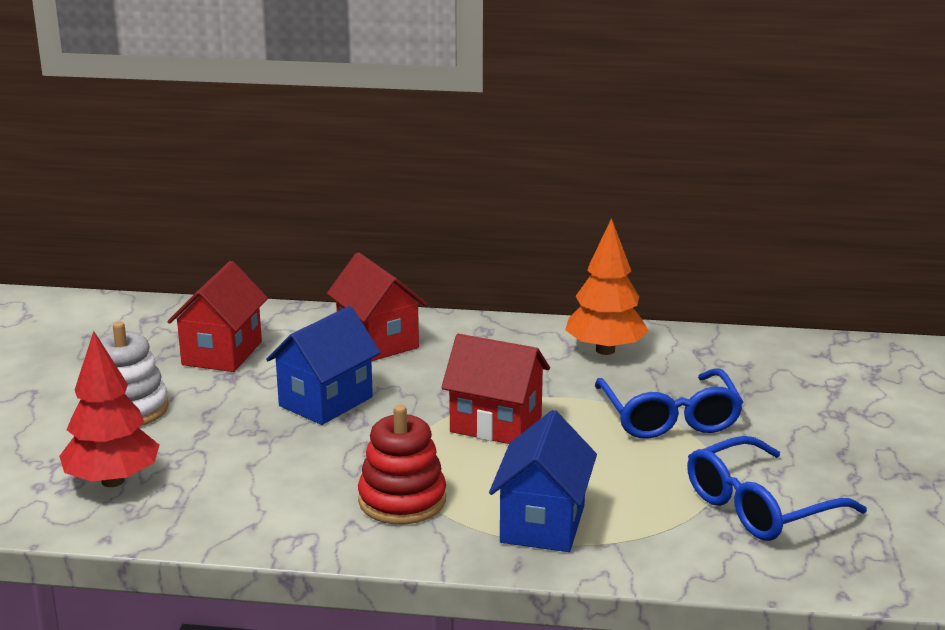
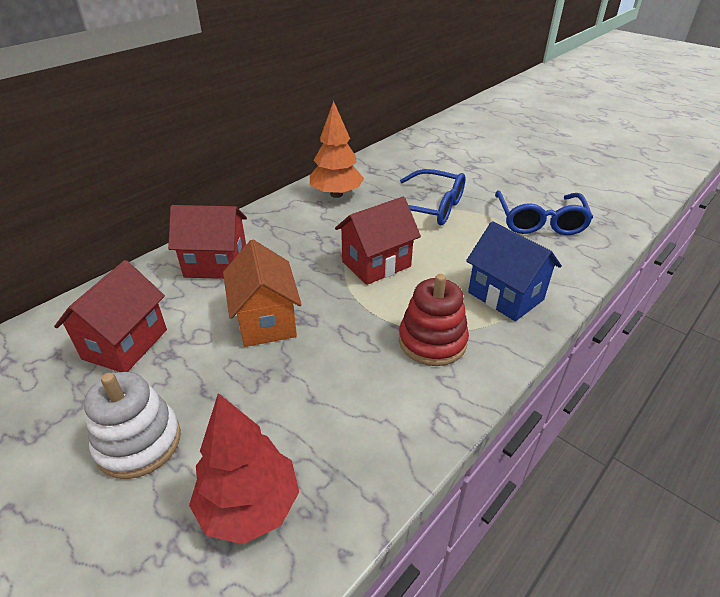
camera: 55 degrees left, 15 degrees up
(222, 353) = (125, 344): red house -> red house turned 60 degrees clockwise
(326, 401) = (266, 321): blue house -> orange house

